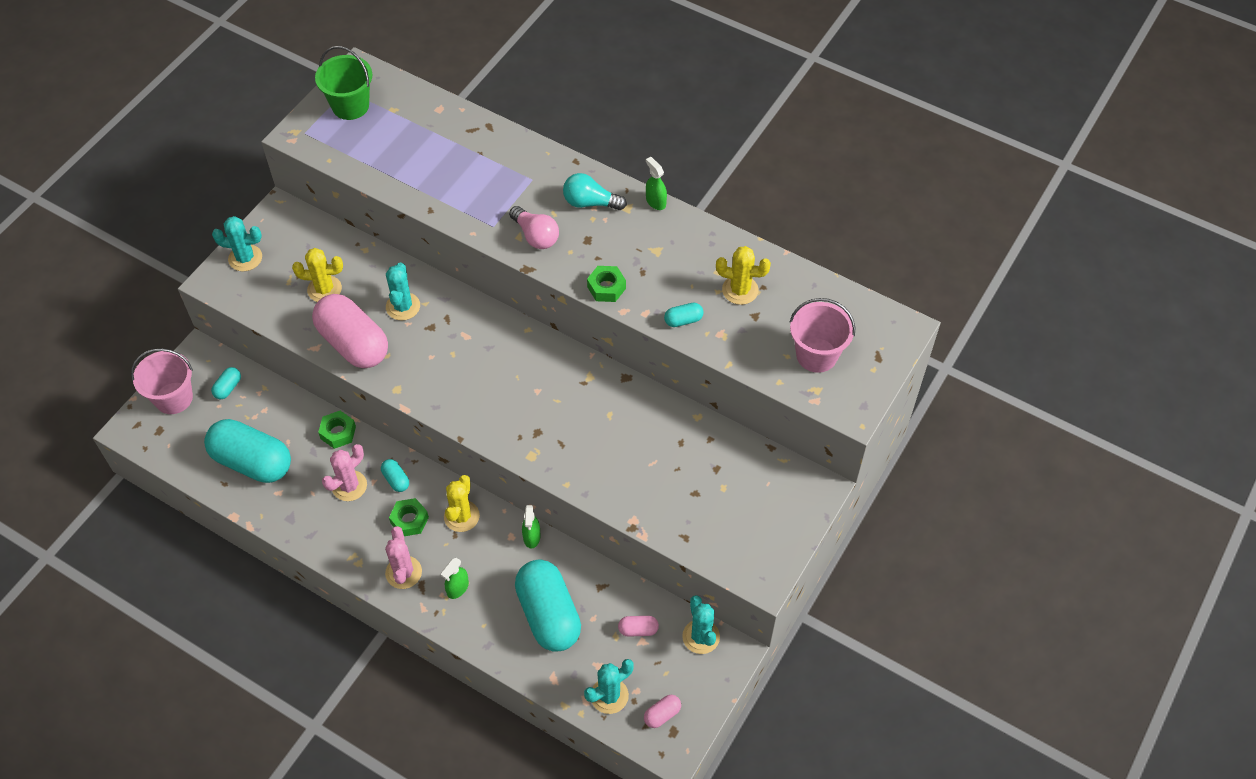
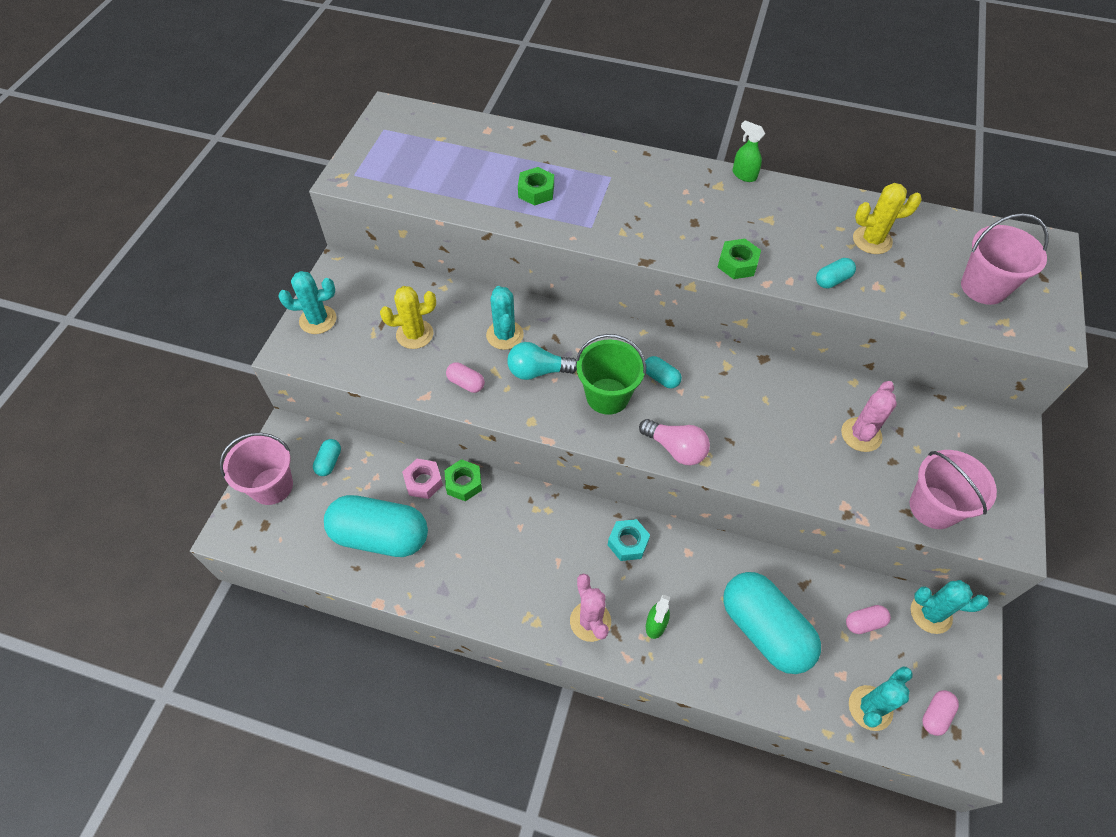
camera: 15 degrees left, 0 degrees up
(304, 423) = (423, 482): none -> pink nut
(349, 486) = (496, 538): pink cactus -> pink cactus (861, 435)
(350, 106) = (394, 142): green bucket -> green bucket (607, 396)
(353, 343) = (466, 383): pink capsule -> pink capsule, size x0.41
(396, 480) = (543, 519): turquoise capsule -> turquoise capsule (661, 378)
(409, 520) = (574, 560): green nut -> green nut (536, 191)
(461, 516) = (628, 543): yellow cactus -> turquoise nut
(531, 537) = (710, 548): green spray bottle -> none
(535, 236) = (640, 228): pink light bulb -> pink light bulb (675, 449)
(590, 202) = (680, 187): turquoise light bulb -> turquoise light bulb (538, 371)
(701, 636) = (930, 614): turquoise cactus -> turquoise cactus turned 45 degrees counterclockwise
(709, 539) = (933, 507): none -> pink bucket

